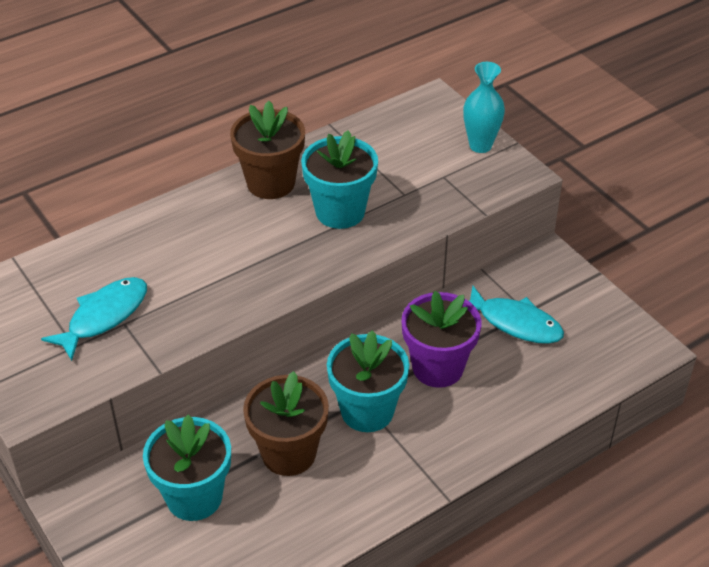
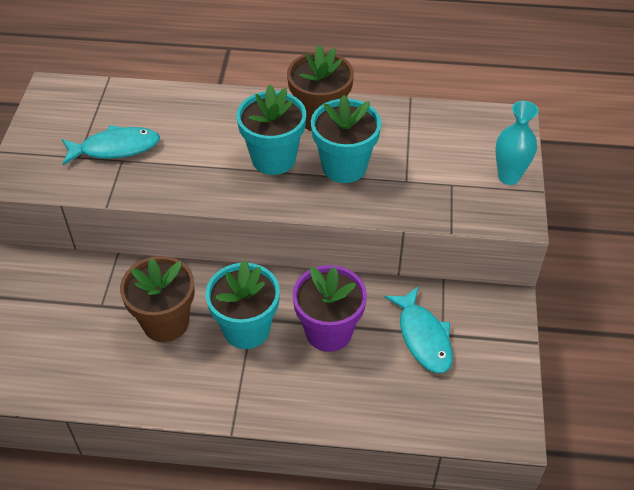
camera: 40 degrees right, 5 degrees up
(194, 497) = (80, 310): turquoise flower pot -> turquoise flower pot (273, 158)

